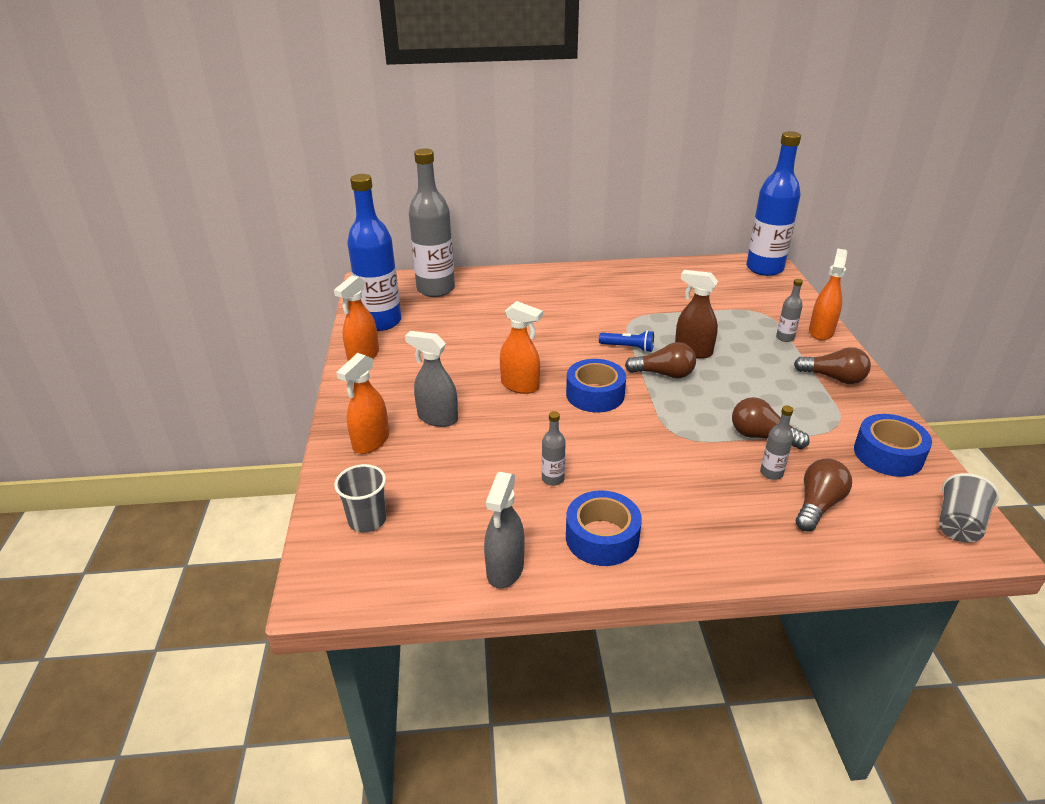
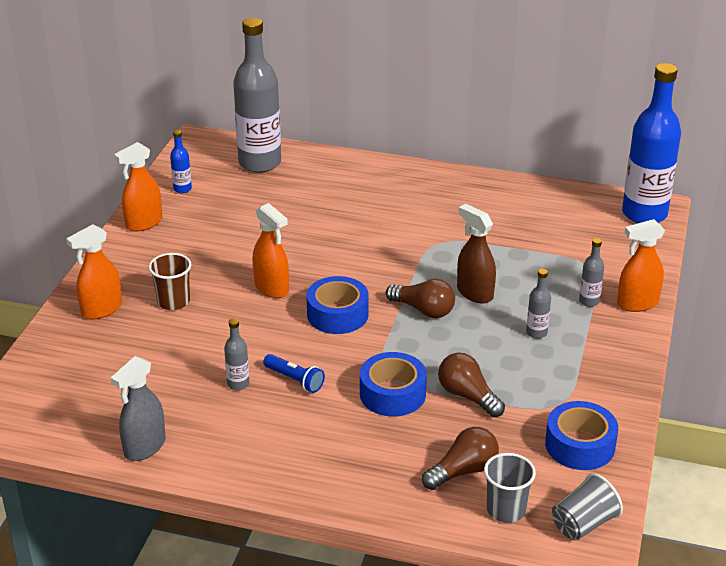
camera: 20 degrees right, 0 degrees up
(367, 520) = (59, 377): grey cup -> grey cup (506, 509)
(381, 322) = (182, 189): blue bottle -> blue bottle, size x0.42
(437, 418) = (173, 301): grey spray bottle -> brown cup
(602, 537) = (243, 445): blue tape -> blue tape (392, 394)
(628, 347) = (409, 273): blue flashlight -> blue flashlight (295, 380)
(771, 473) = (445, 432): grey bottle -> grey bottle (536, 333)
(821, 331) = (637, 303): orange spray bottle -> orange spray bottle turned 150 degrees counterclockwise
(833, 378) = (600, 357): brown light bulb -> none

